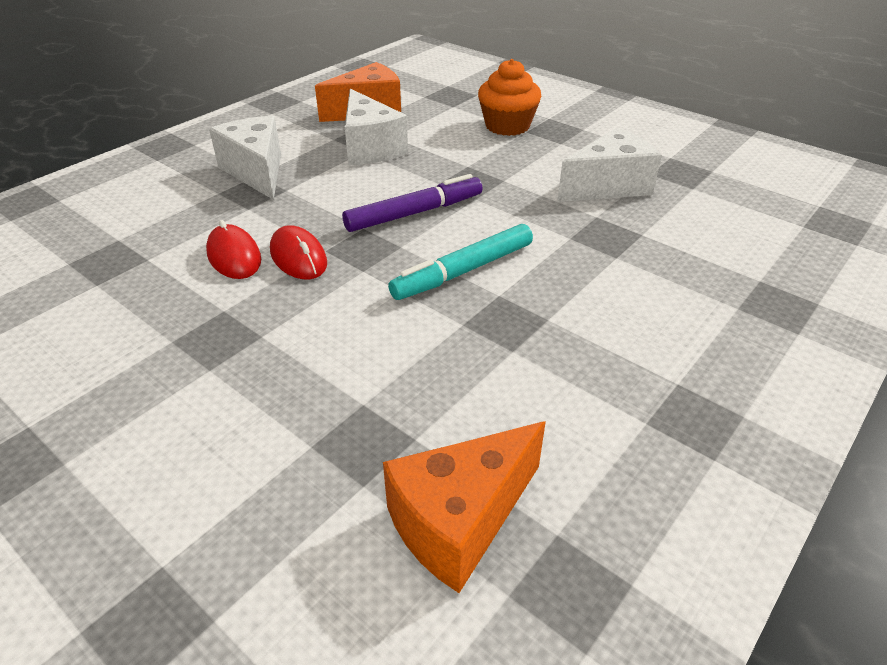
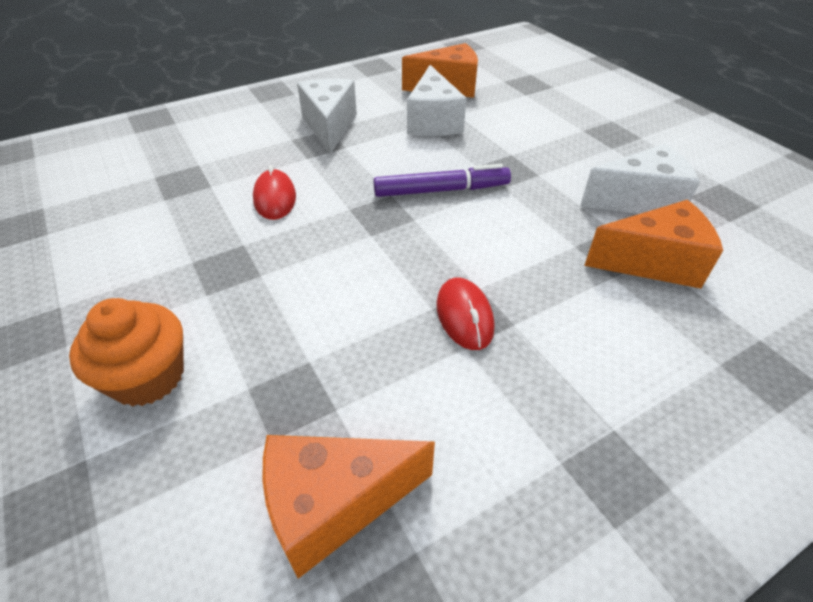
camera: 20 degrees right, 5 degrees up
(298, 257) = (324, 210): red mouse -> red mouse (464, 316)
(463, 271) = (457, 256): turquoise marker -> none
(507, 126) = (567, 122): orange cupcake -> orange cupcake (148, 376)
(646, 237) = (653, 263): none -> orange cheese

